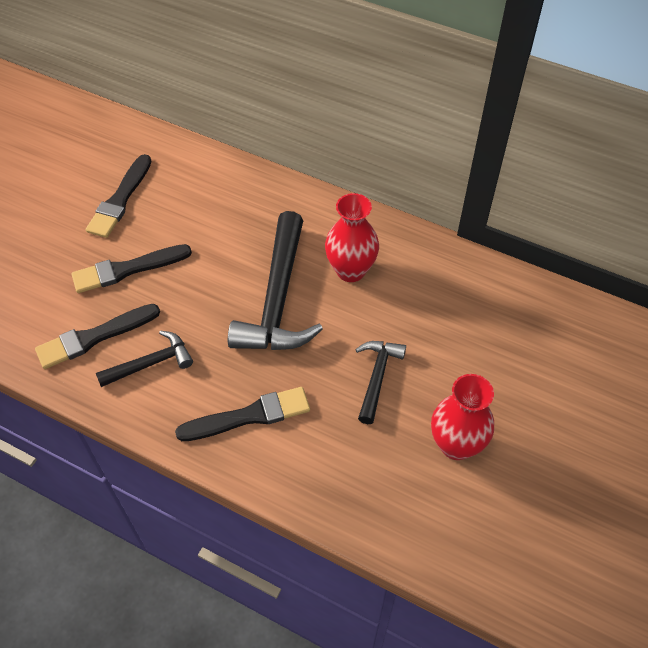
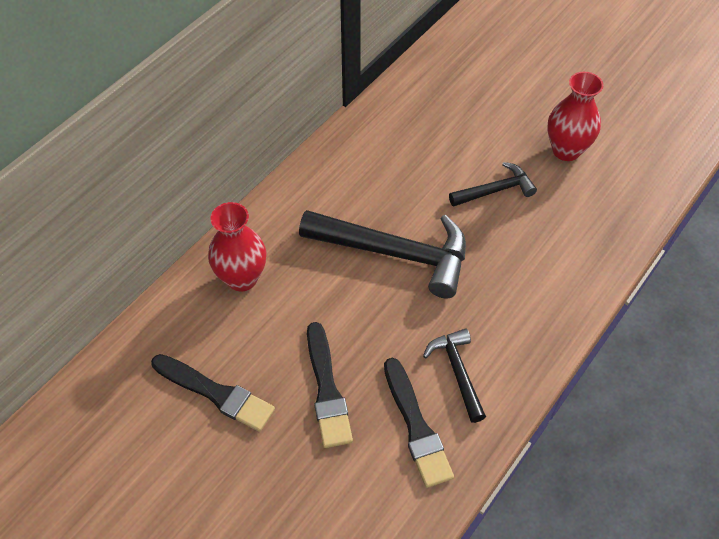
camera: 80 degrees left, 0 degrees up
(249, 416) = (527, 291): black brush -> none
(350, 270) = (371, 191): red vase -> red vase (242, 278)
(377, 377) = (495, 190): black hammer -> black hammer turned 135 degrees clockwise

